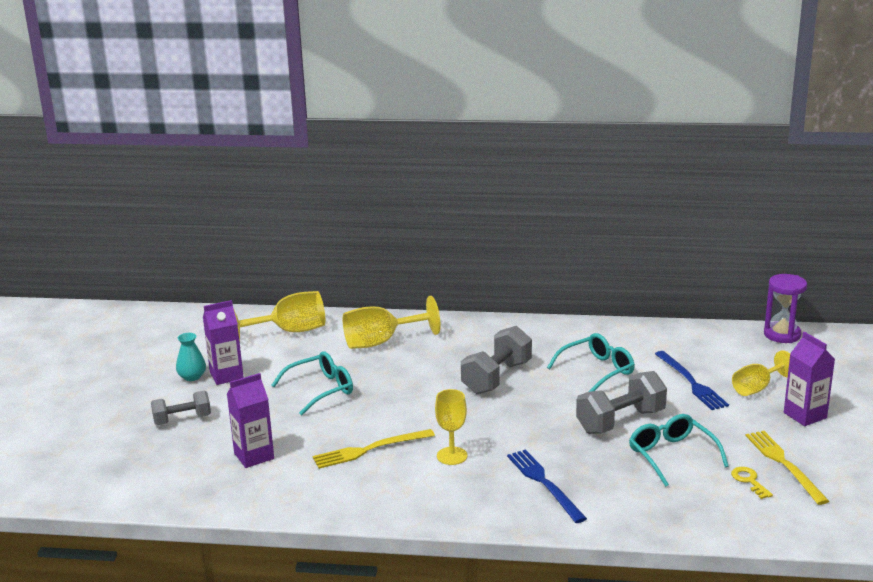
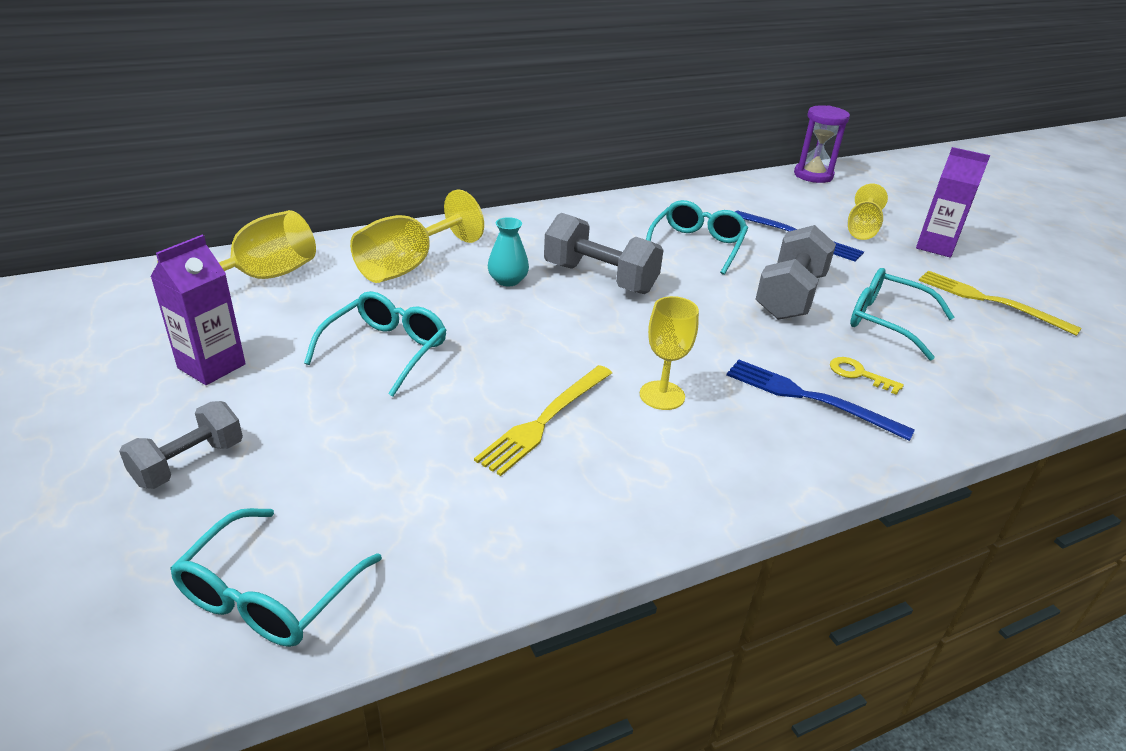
camera: 35 degrees left, 10 degrees up
(174, 483) = (269, 595): none -> turquoise glasses
(192, 377) = (150, 383): turquoise vase -> turquoise vase (508, 280)
(254, 456) = (376, 489): purple carton -> none
(497, 378) = (600, 278): grey dumbbell -> grey dumbbell turned 60 degrees counterclockwise
(749, 481) = (988, 328): yellow key -> yellow key (858, 374)

